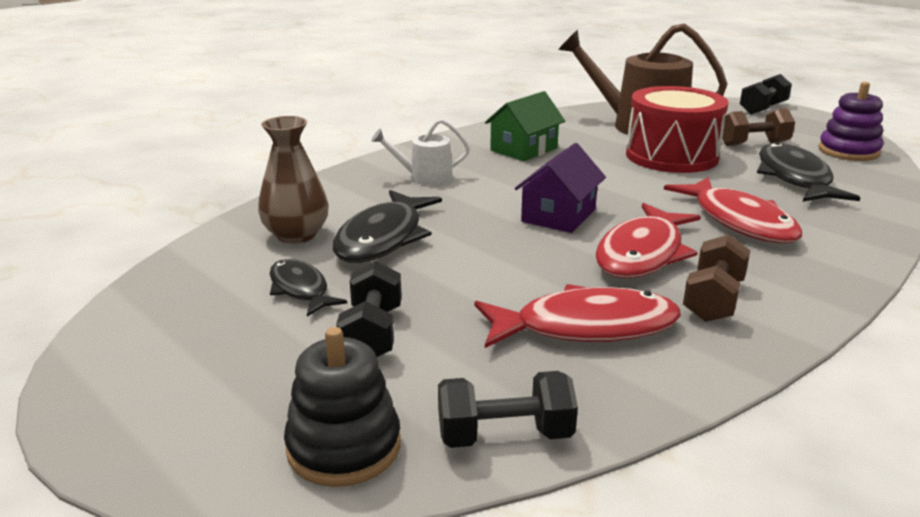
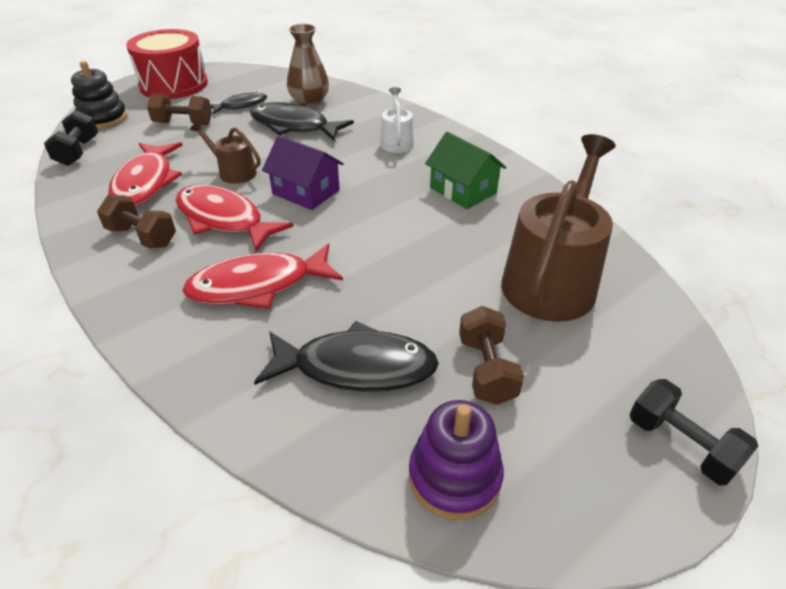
camera: 95 degrees right, 15 degrees up
(372, 334) = (183, 123): black dumbbell -> brown dumbbell
(529, 263) = (234, 172): none -> brown watering can
(671, 156) = (440, 282): red drum -> red drum (174, 85)

